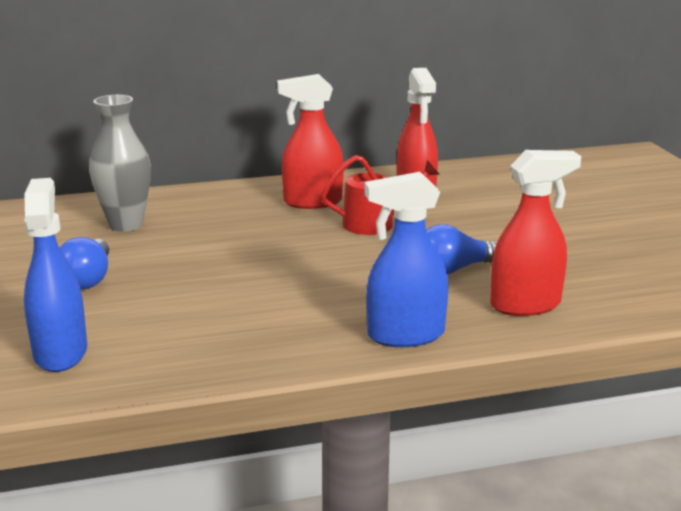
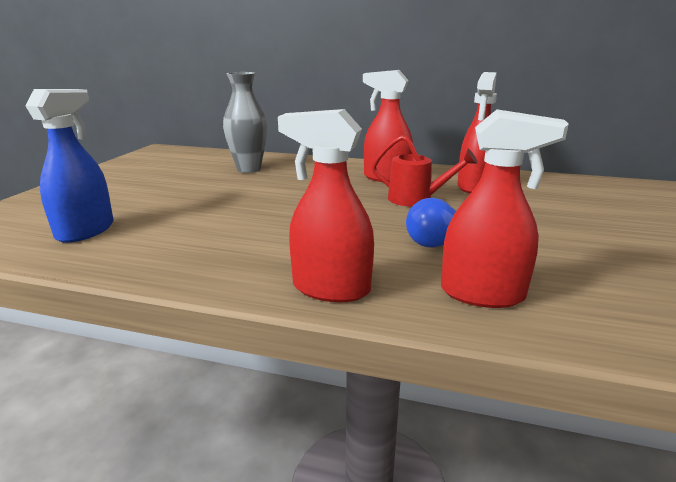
camera: 30 degrees right, 0 degrees up
(88, 279) = (178, 193): blue light bulb -> none
(405, 335) = (330, 289): blue spray bottle -> red spray bottle

